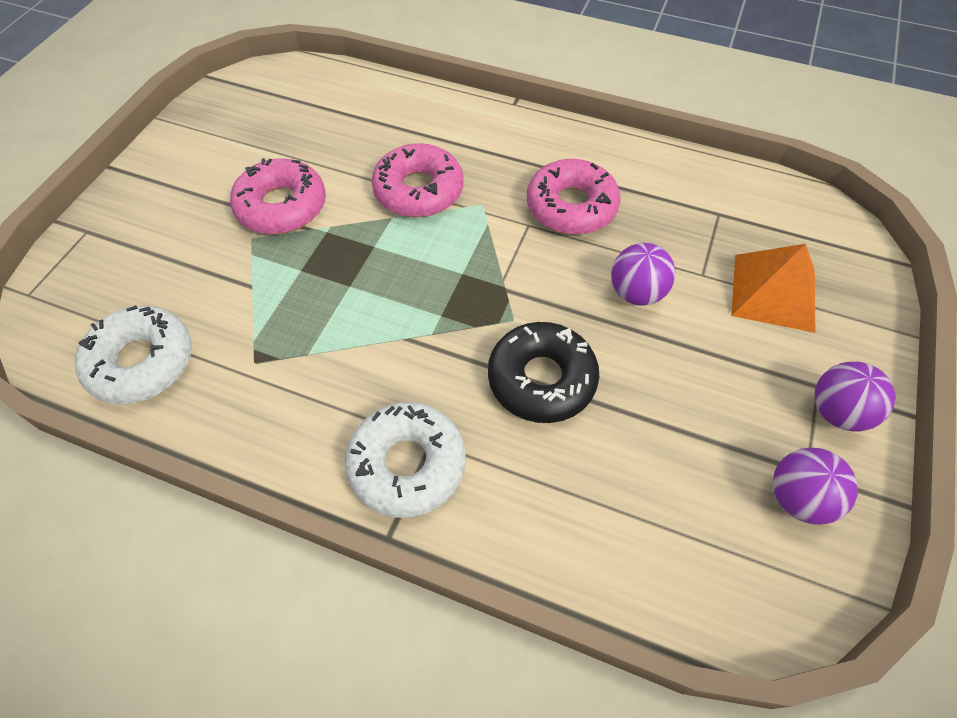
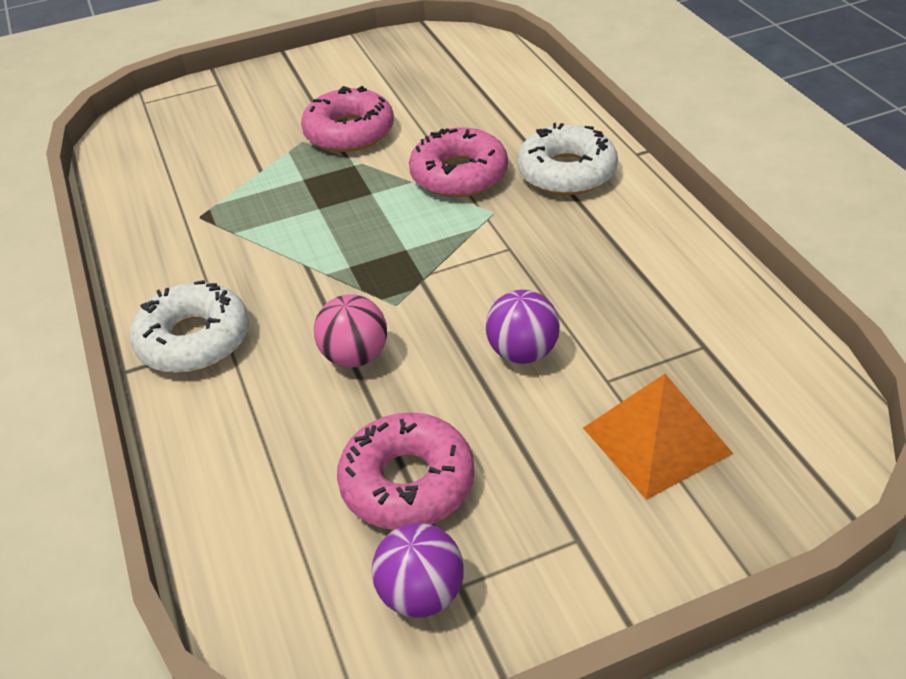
camera: 50 degrees right, 15 degrees down
(142, 362) = (145, 176): white donut -> white donut (566, 172)
(541, 379) = (355, 356): black donut -> pink ball
(571, 206) = (566, 256): pink donut -> pink donut (407, 482)
(837, 411) = (563, 570): purple ball -> none

